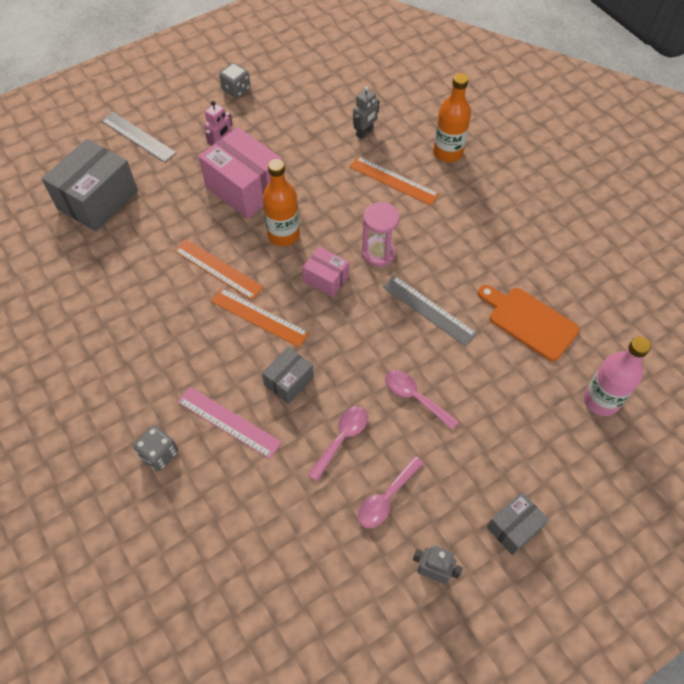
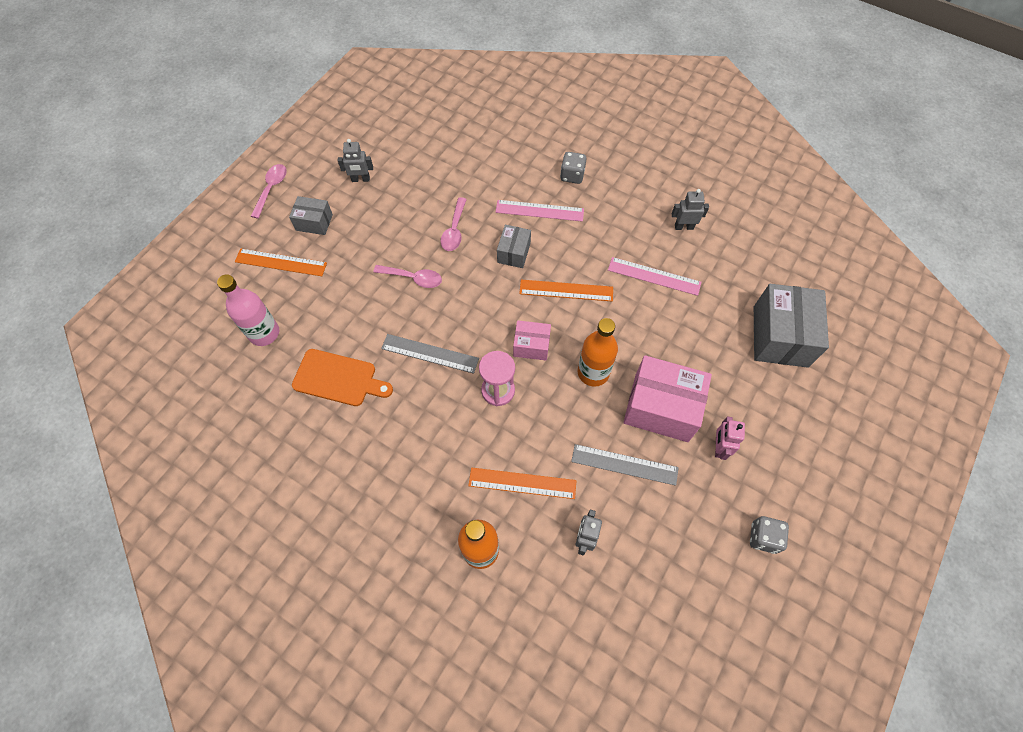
camera: 155 degrees right, 5 degrees up
(88, 334) = (684, 227): none -> grey robot
(138, 137) = (808, 422): grey ruler -> grey ruler (624, 464)
(162, 295) = (654, 276): none -> pink ruler
(218, 269) = (627, 317): orange ruler -> orange ruler (281, 262)
(386, 498) = (407, 207): pink spoon -> pink spoon (271, 189)
(514, 527) = (314, 222): grey box -> grey box turned 75 degrees clockwise

